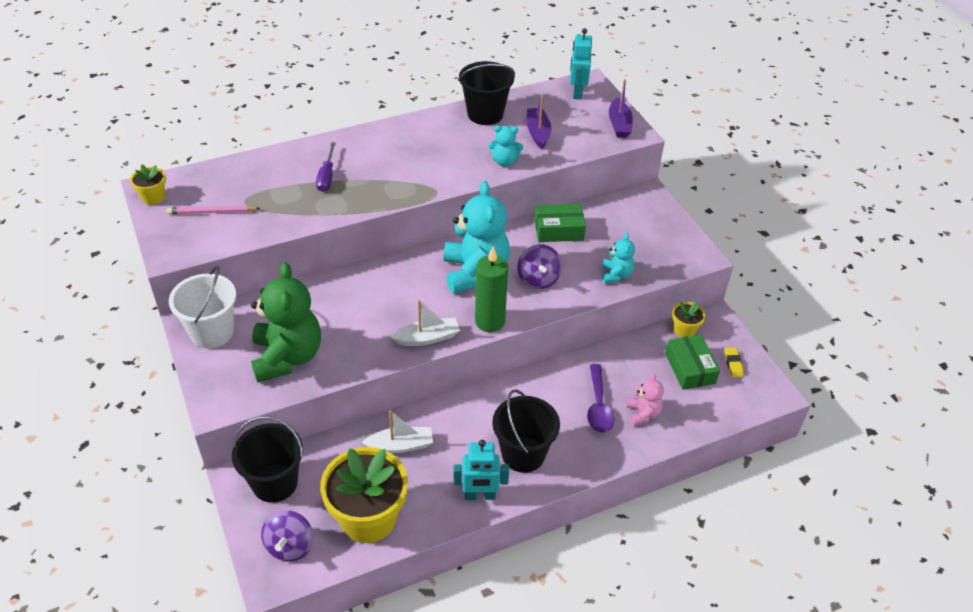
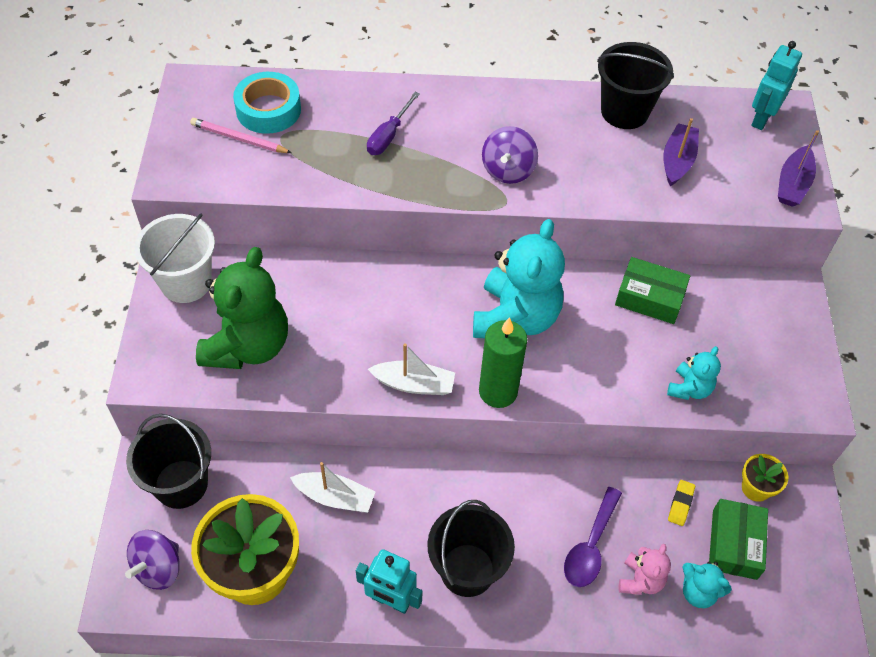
camera: 25 degrees right, 10 degrees up
(153, 197) = (188, 97): yellow flower pot -> none
(224, 187) = (268, 110): none -> turquoise tape
(504, 161) = (613, 187): turquoise teddy bear -> turquoise teddy bear (698, 592)
(538, 279) = (587, 357): purple spinning top -> purple spinning top (508, 170)
(733, 364) = (795, 562): yellow eraser -> yellow eraser (680, 504)

